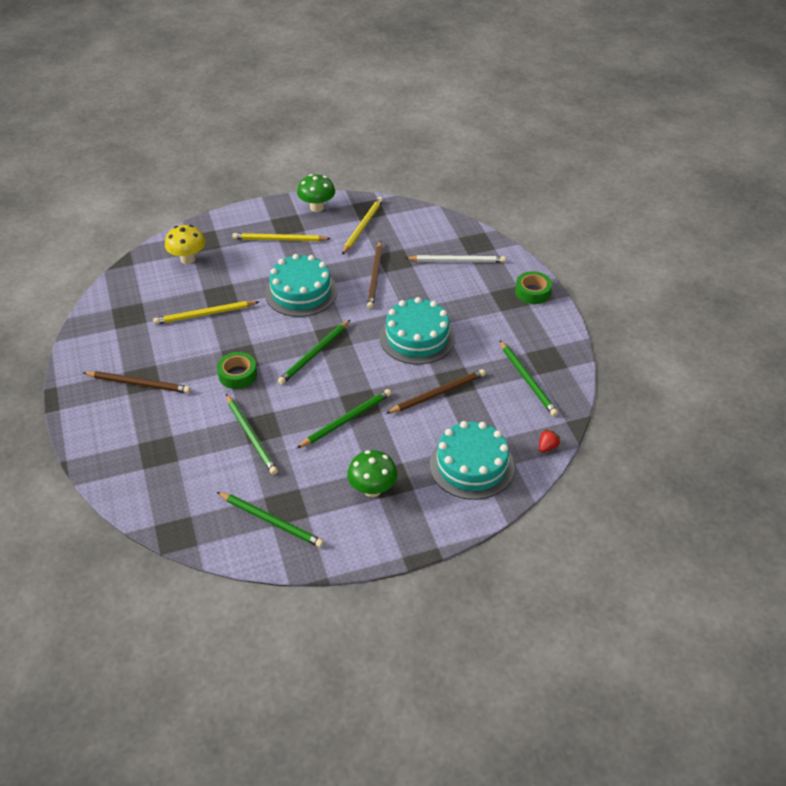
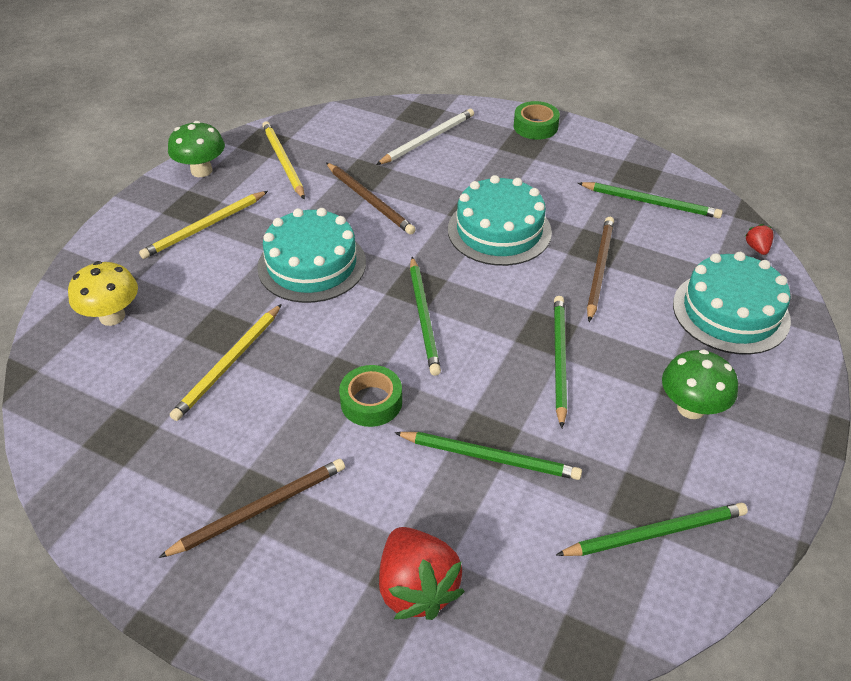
camera: 45 degrees left, 0 degrees up
(152, 459) = (417, 588): none -> red strawberry

